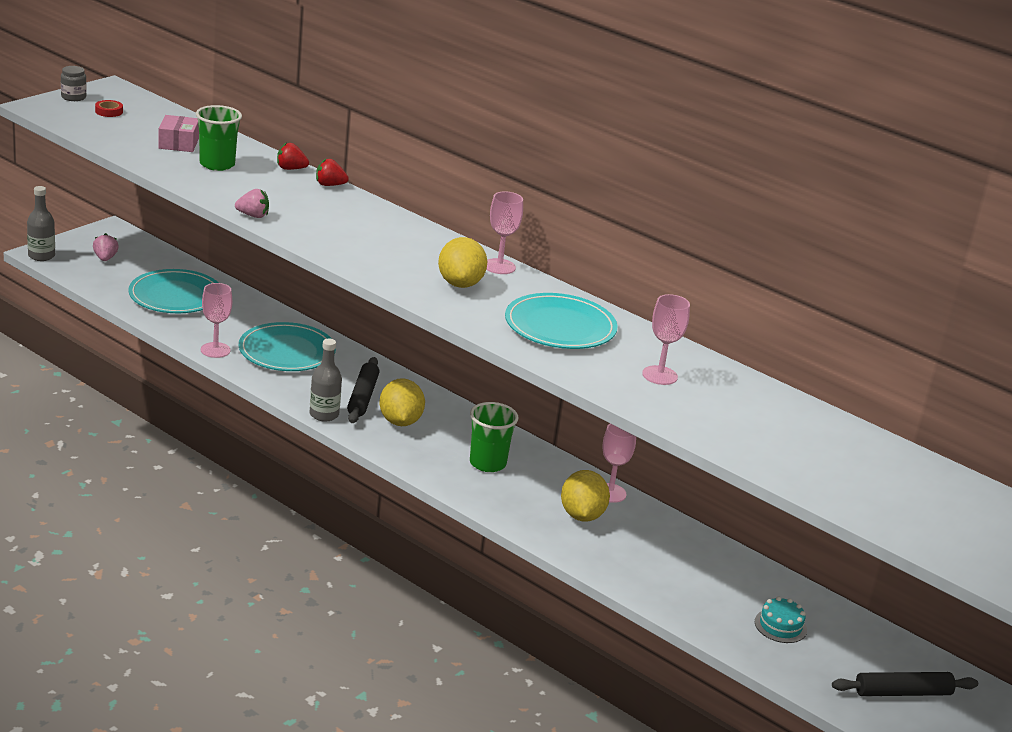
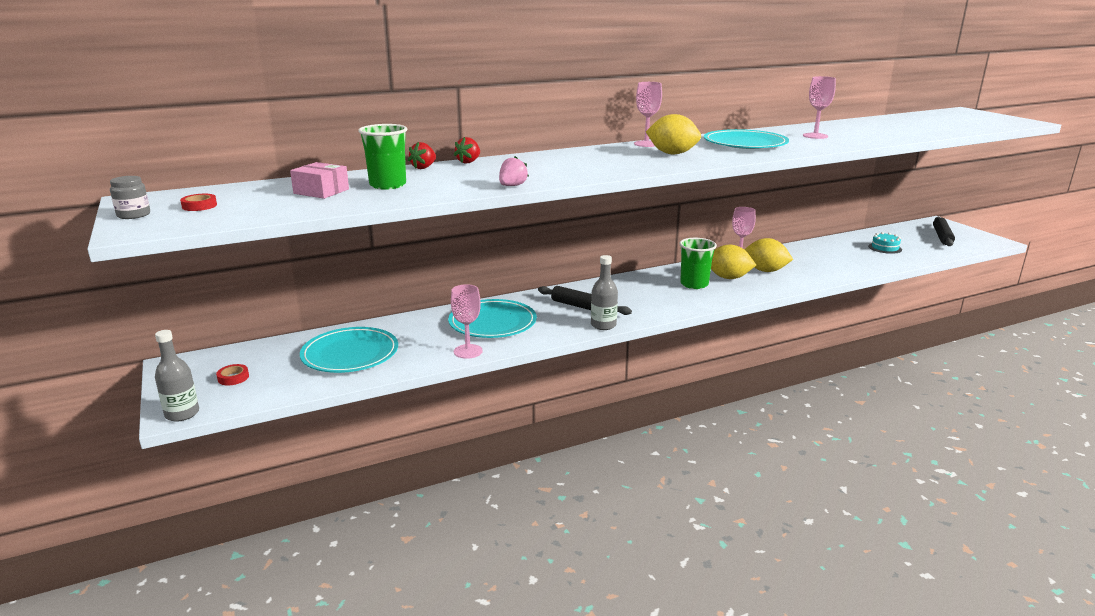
camera: 60 degrees left, 5 degrees down
(105, 258) = (233, 378): pink strawberry -> red tape
(400, 421) = (626, 301): yellow lemon -> yellow lemon (728, 278)

